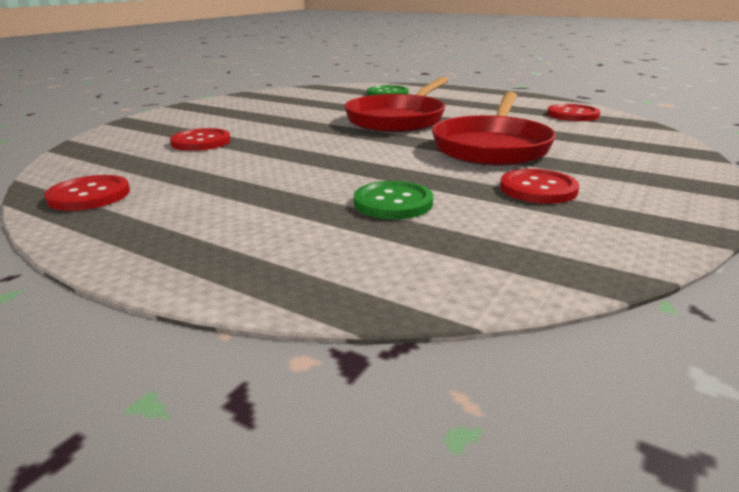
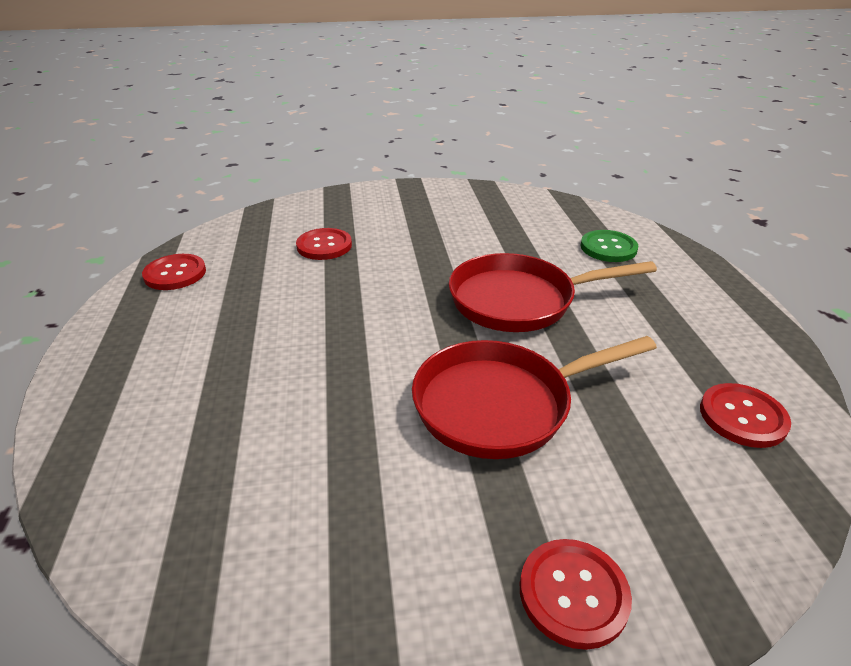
camera: 50 degrees right, 10 degrees up
(393, 203) = (269, 413): green button -> none
(538, 189) = (391, 495): red button -> red button (573, 593)

